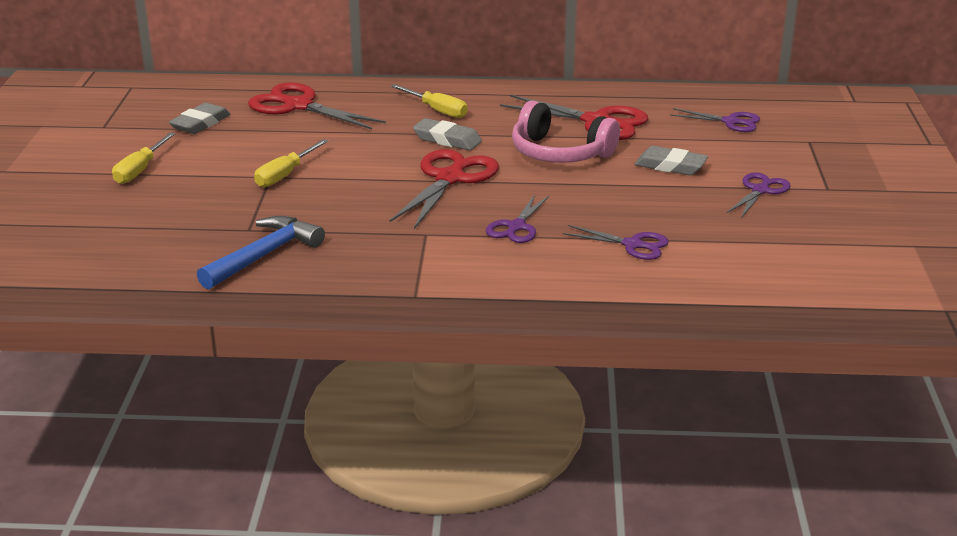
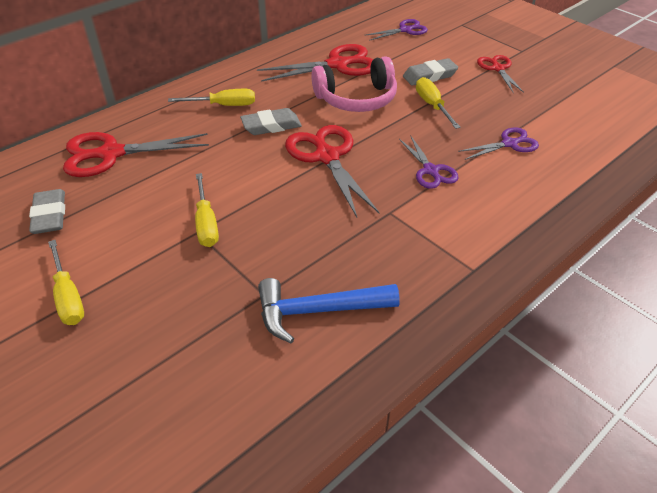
camera: 45 degrees left, 15 degrees up
(264, 255) = (318, 311): blue hammer -> blue hammer turned 90 degrees counterclockwise
(621, 187) = (432, 106): none -> yellow screwdriver
(760, 190) = (498, 68): purple scissors -> red scissors

